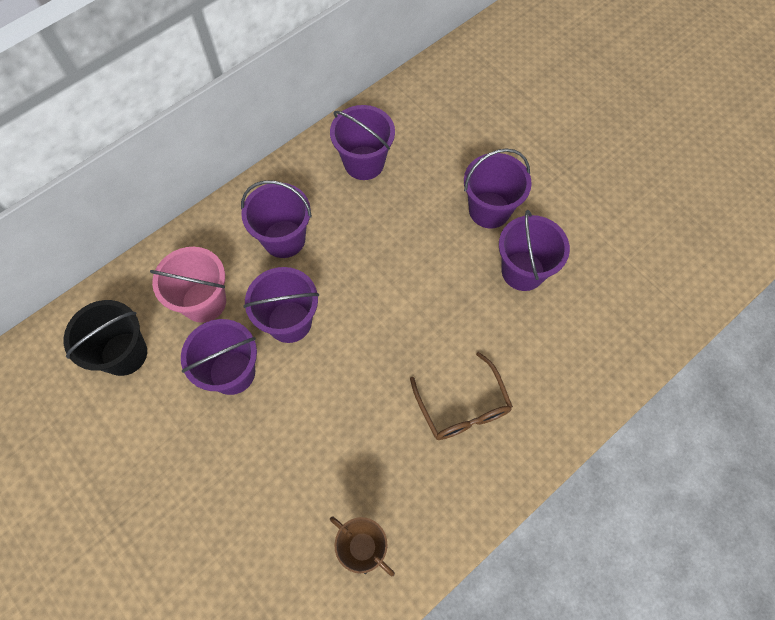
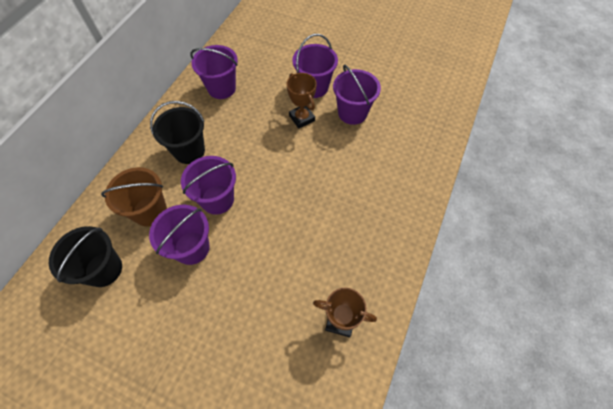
camera: 25 degrees left, 5 degrees down
(204, 302) = (150, 211): pink bucket -> brown bucket
(284, 239) = (189, 151): purple bucket -> black bucket
(449, 251) = (302, 118): none -> brown trophy
(462, 406) = (357, 203): brown glasses -> none

